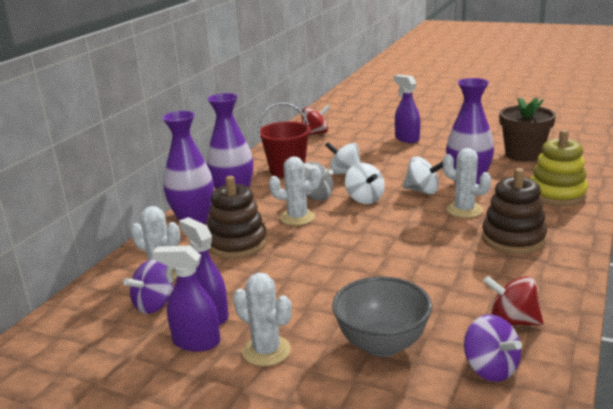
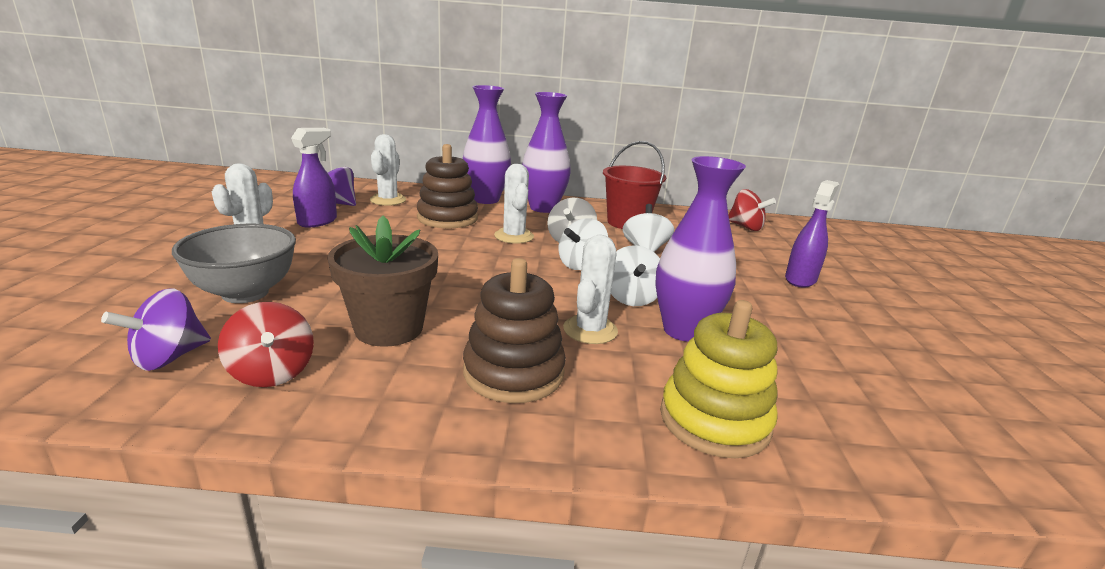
camera: 65 degrees right, 0 degrees up
(196, 342) = (275, 221): purple spray bottle -> none
(512, 321) = (272, 372): red spinning top -> red spinning top turned 150 degrees clockwise
(523, 154) = (863, 383): brown flower pot -> brown flower pot (389, 328)

